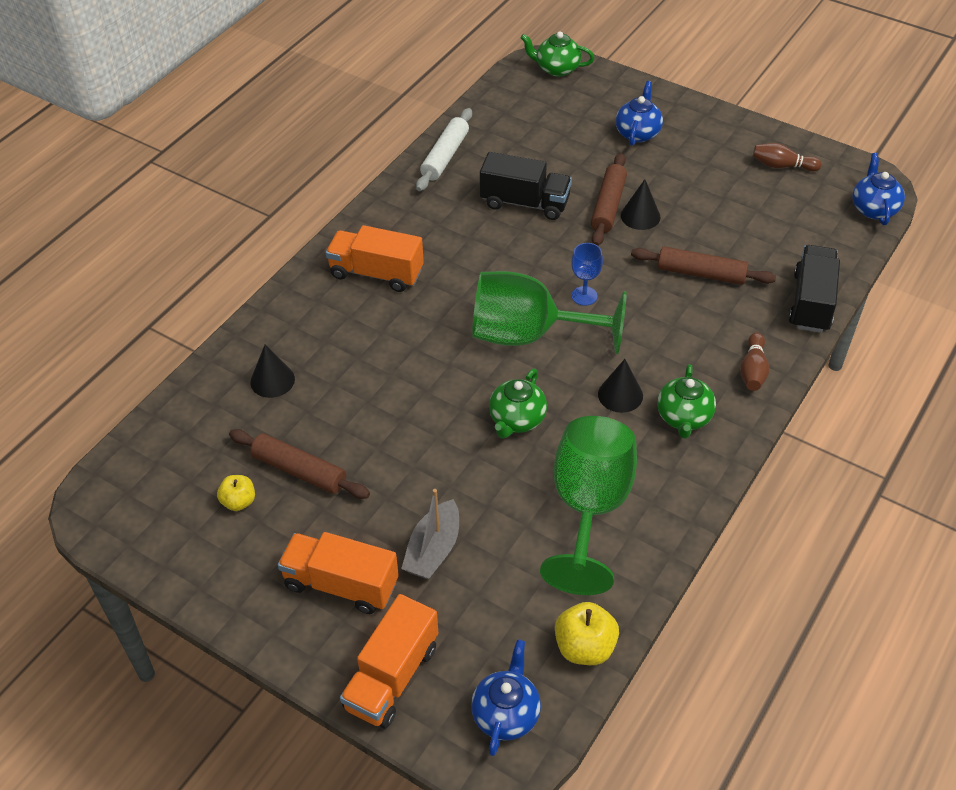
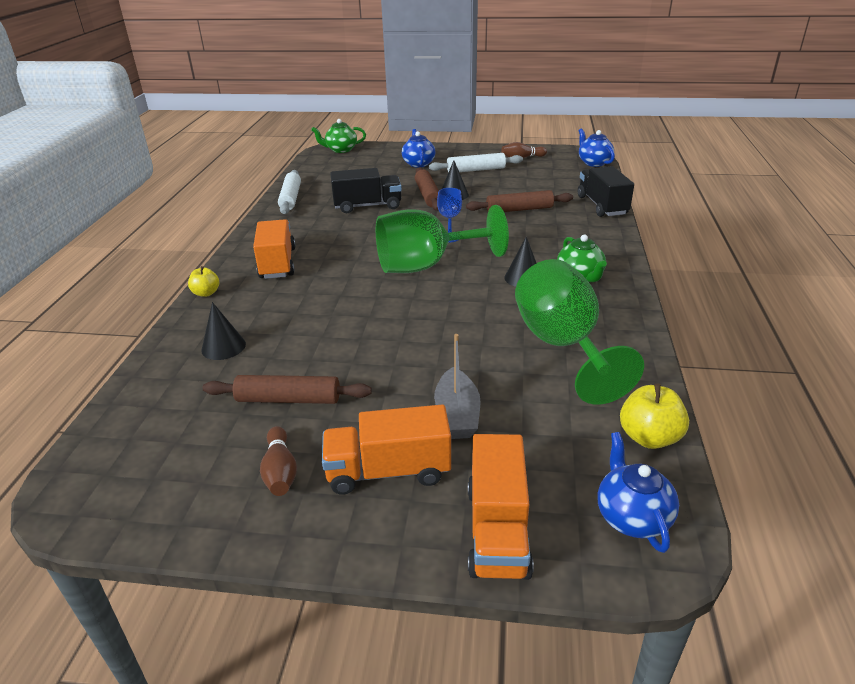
camera: 25 degrees left, 15 degrees down
(238, 502) = (238, 441): yellow apple -> yellow apple (206, 293)
(376, 273) = (278, 263): orange truck -> orange truck turned 90 degrees clockwise
(517, 420) = (458, 312): green teapot -> none
(702, 172) = (476, 170): none -> white rolling pin
(753, 370) = (600, 243): brown bowling pin -> brown bowling pin (280, 471)

